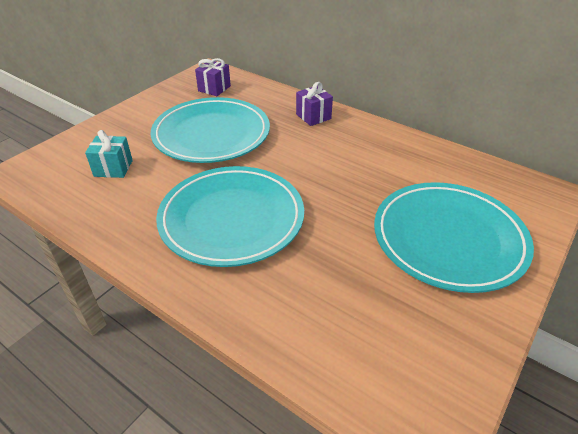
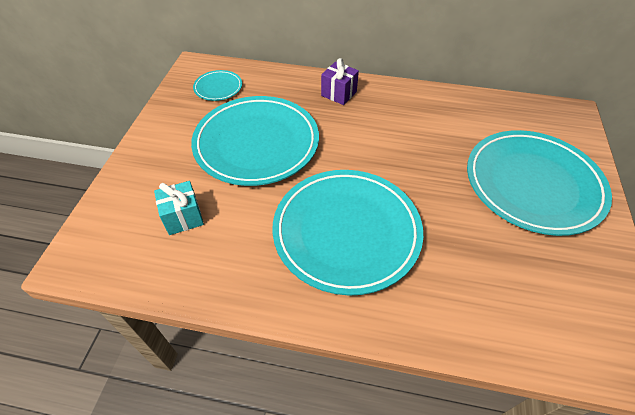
camera: 25 degrees left, 10 degrees up
(214, 88) = (218, 88): purple gift -> turquoise plate

